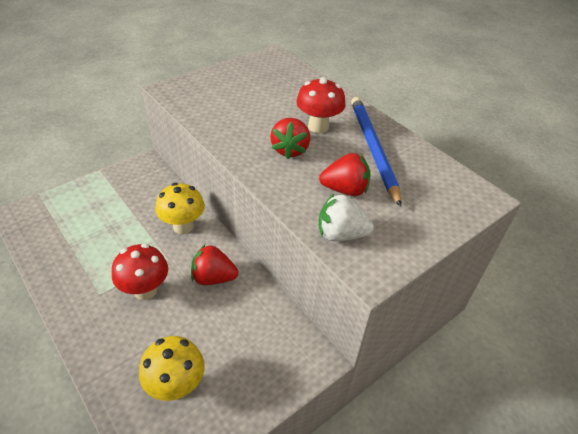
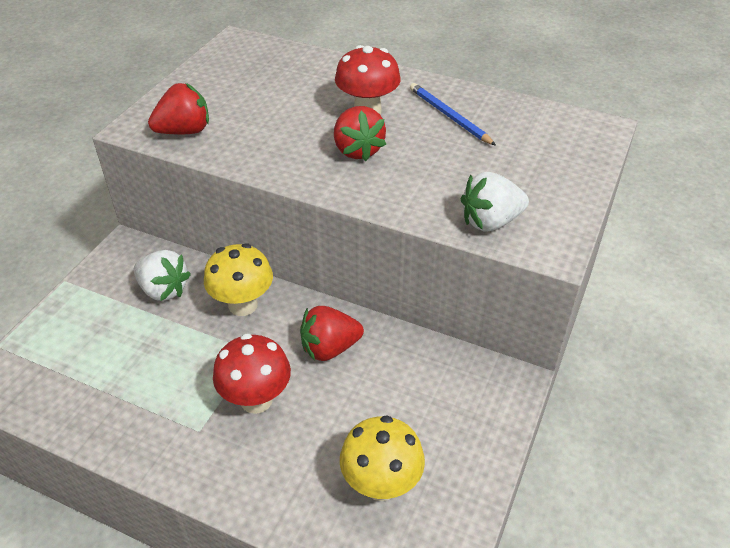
camera: 25 degrees left, 0 degrees up
(146, 197) = (163, 290): none -> white strawberry
(345, 190) = (456, 172): red strawberry -> red strawberry (184, 131)
(373, 149) = (449, 116): blue pencil -> blue pencil, size x0.59

